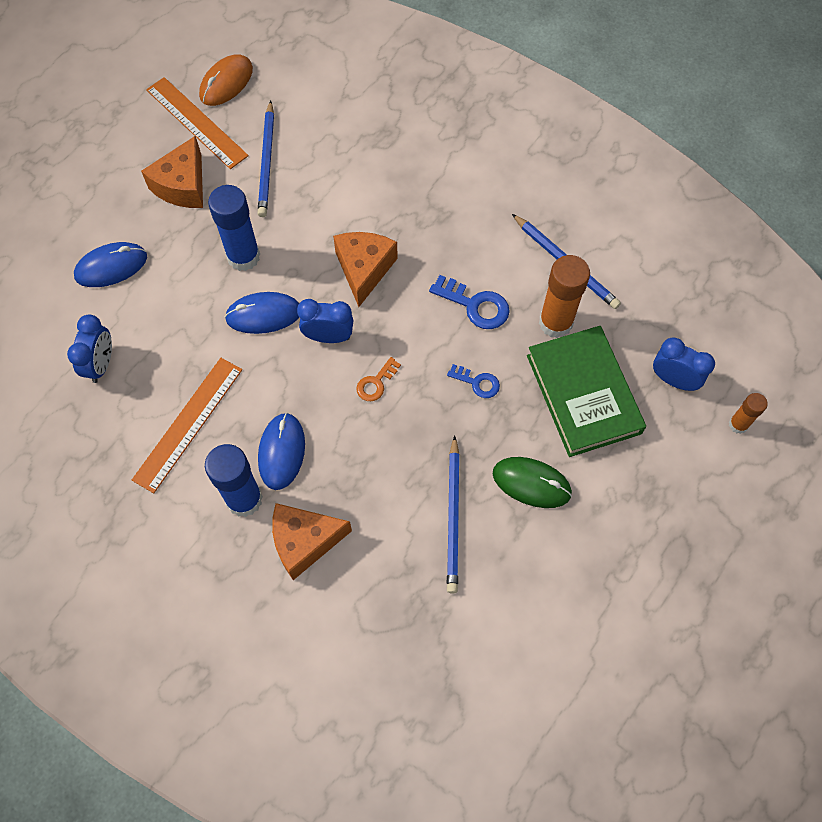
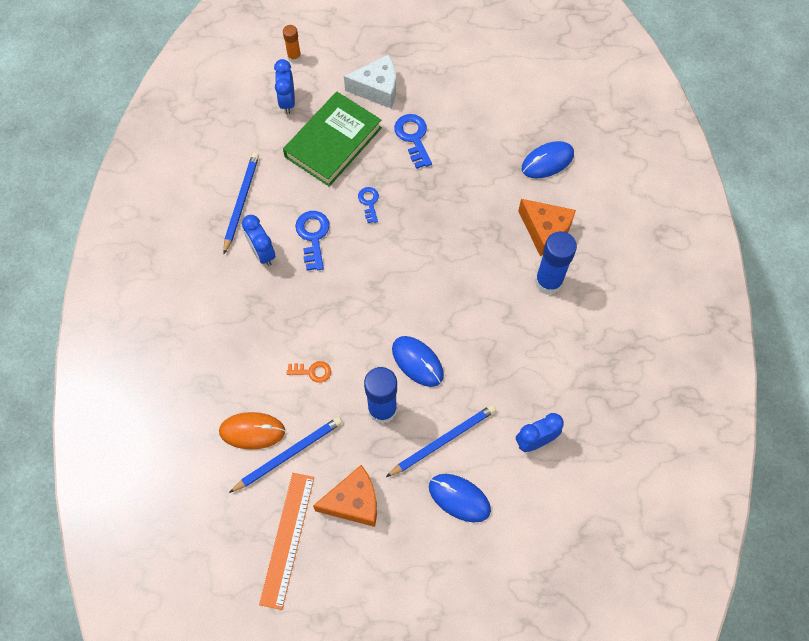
camera: 125 degrees left, 0 degrees up
(188, 424) = (529, 350): orange ruler -> none
(226, 82) = (231, 547): orange mouse -> orange mouse (252, 431)
(281, 452) = (502, 282): blue mouse -> blue mouse (547, 161)
(328, 337) = (403, 309): blue clock -> blue clock (262, 253)
(364, 269) = (335, 321): orange cheese -> none
(376, 383) = (414, 259): orange key -> orange key (312, 371)
(453, 517) = (466, 164): blue pencil -> blue pencil (443, 440)
(531, 483) = (413, 137): green mouse -> blue key
(555, 323) = (292, 184): orange glue stick -> none
(629, 488) = (377, 89): none -> white cheese

